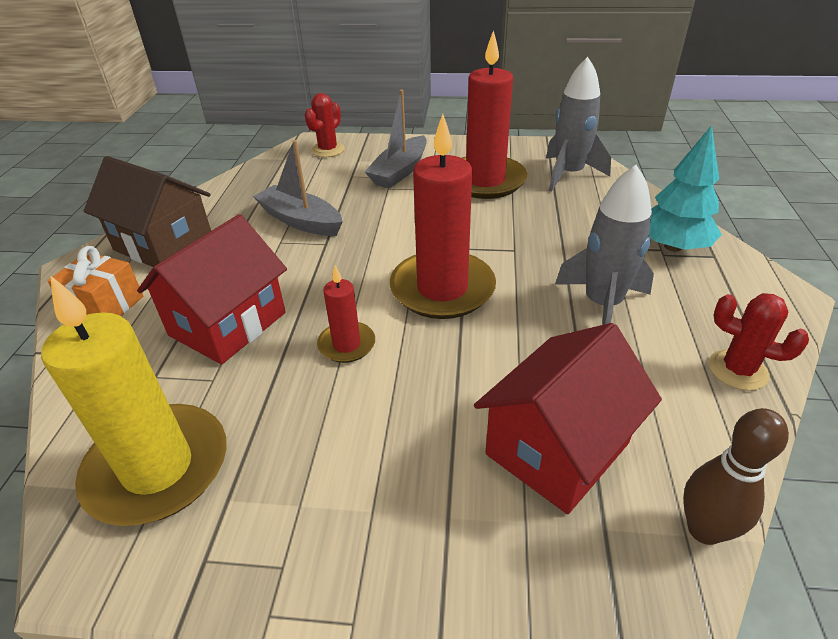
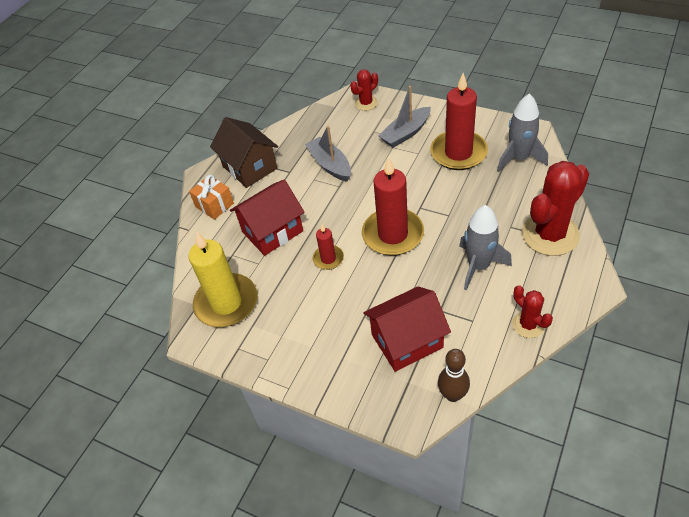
camera: 25 degrees right, 10 degrees up
(673, 246) = (550, 234): turquoise tree -> red cactus

